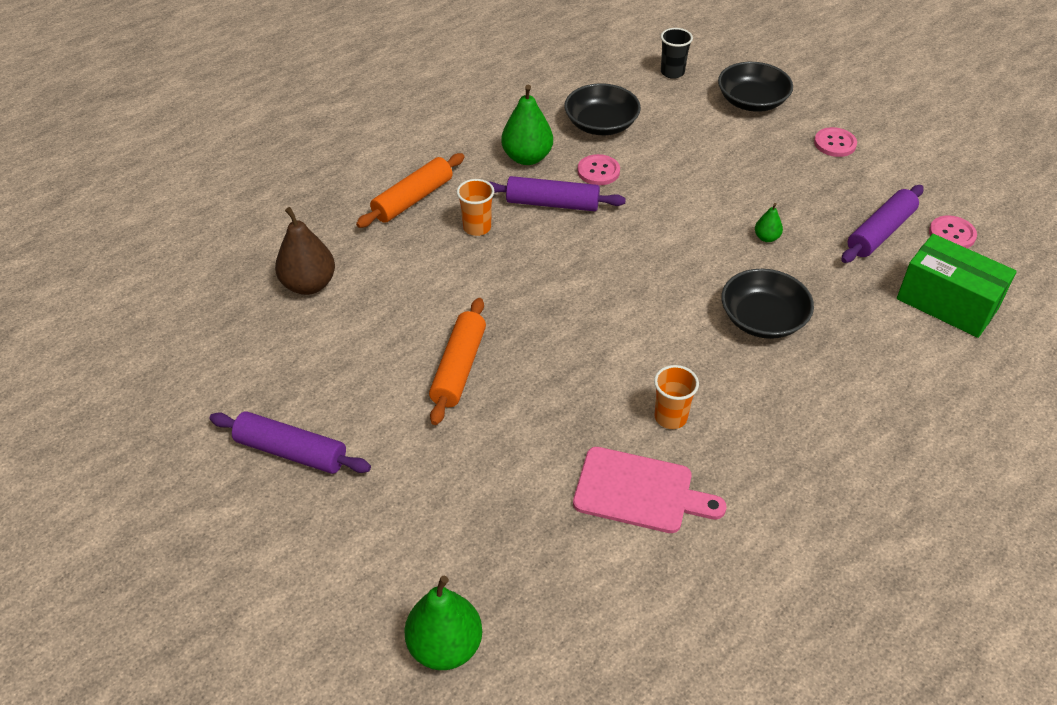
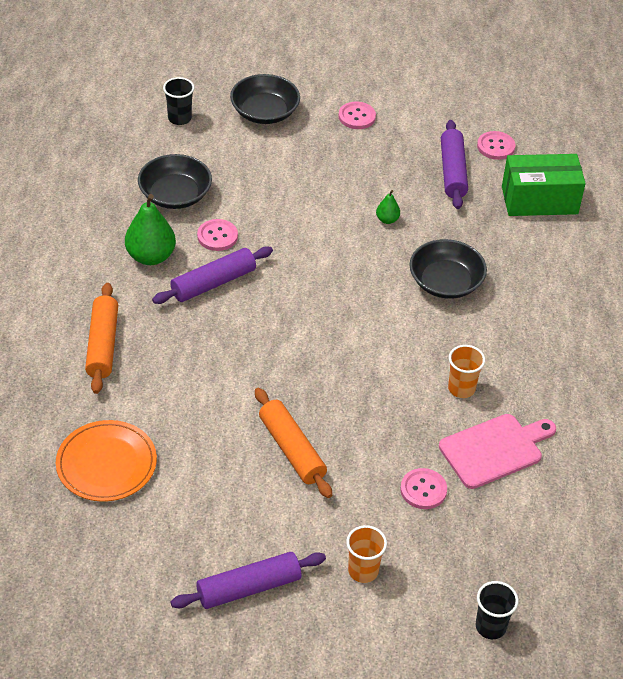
camera: 45 degrees left, 0 degrees up
(309, 284) = (106, 464): brown pear -> orange plate
(445, 646) = (490, 626): green pear -> black cup
(477, 227) = (180, 337): orange cup -> orange cup (363, 571)
(530, 479) = (423, 490): none -> pink button

